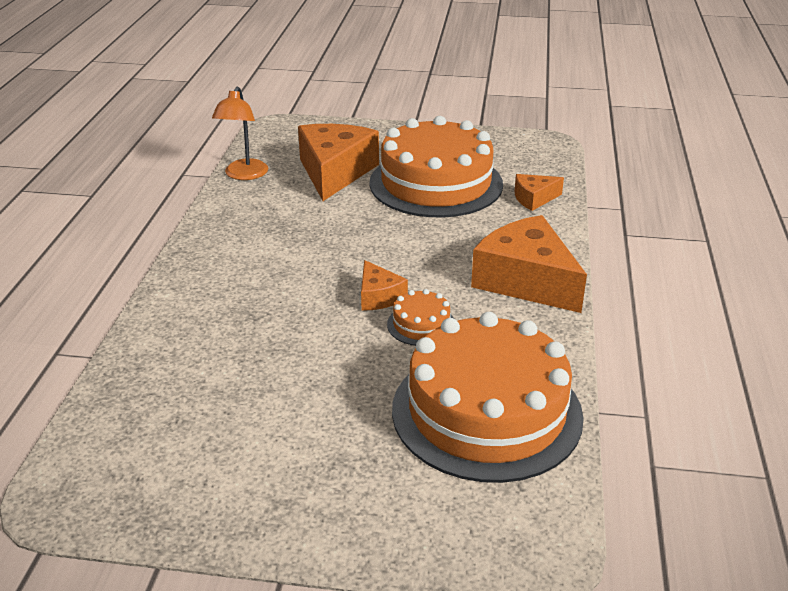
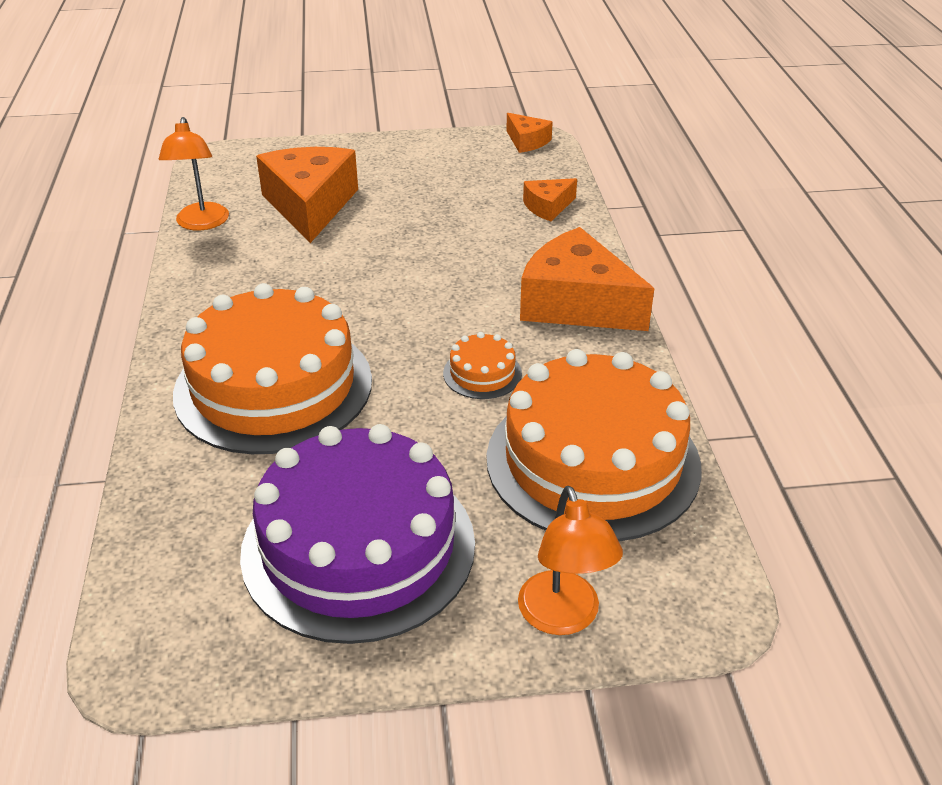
camera: 15 degrees left, 5 degrees up
(262, 443) = (358, 546): none -> purple cake
(378, 296) = (421, 348): orange cheese -> orange cheese (527, 141)
(407, 535) = (563, 618): none -> orange lamp
(436, 183) = (432, 203): orange cake -> orange cake (273, 386)

